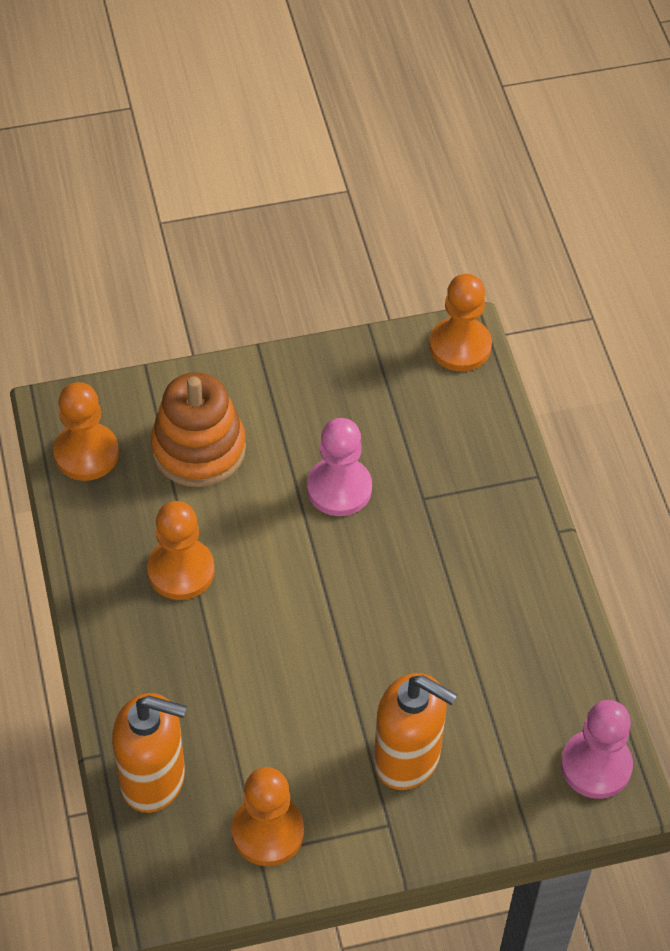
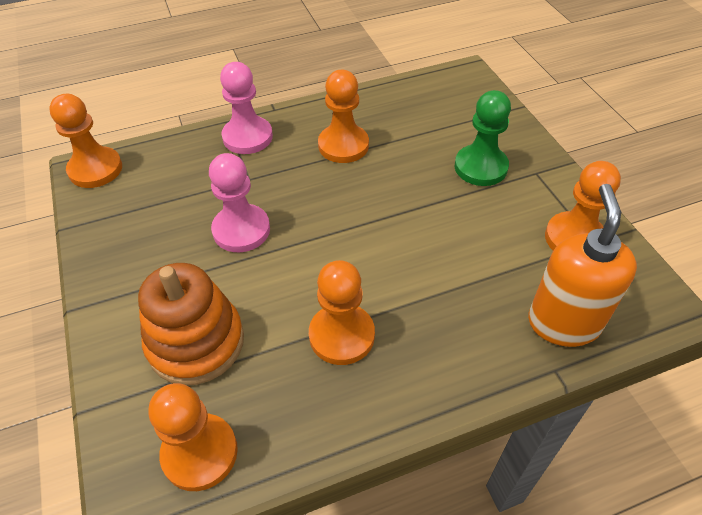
camera: 95 degrees left, 5 degrees down
(407, 758) = (480, 167): orange soap dispenser -> green pawn
(471, 604) = (343, 145): none -> orange pawn
(596, 766) = (453, 84): pink pawn -> pink pawn (247, 137)

